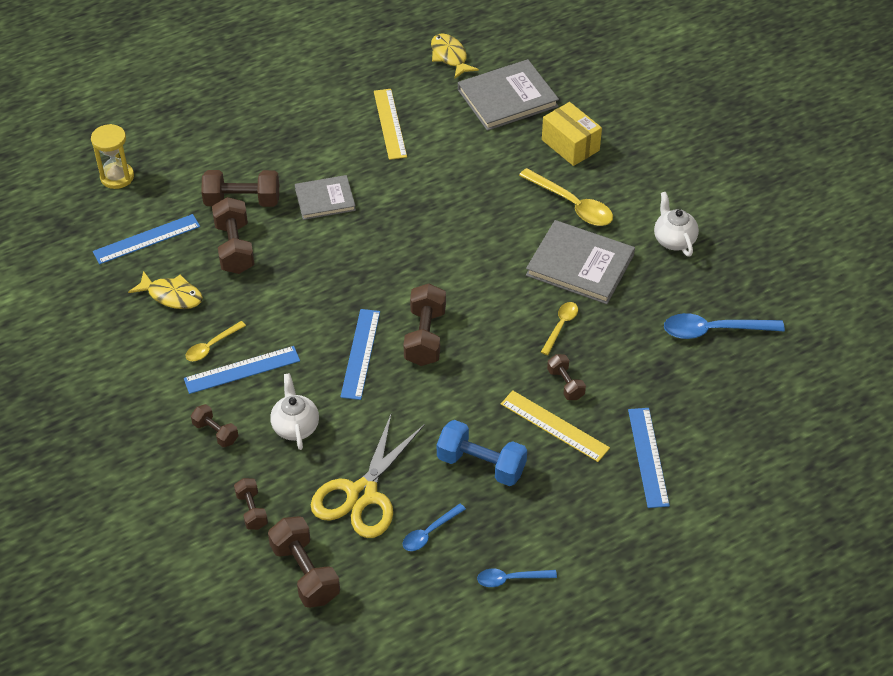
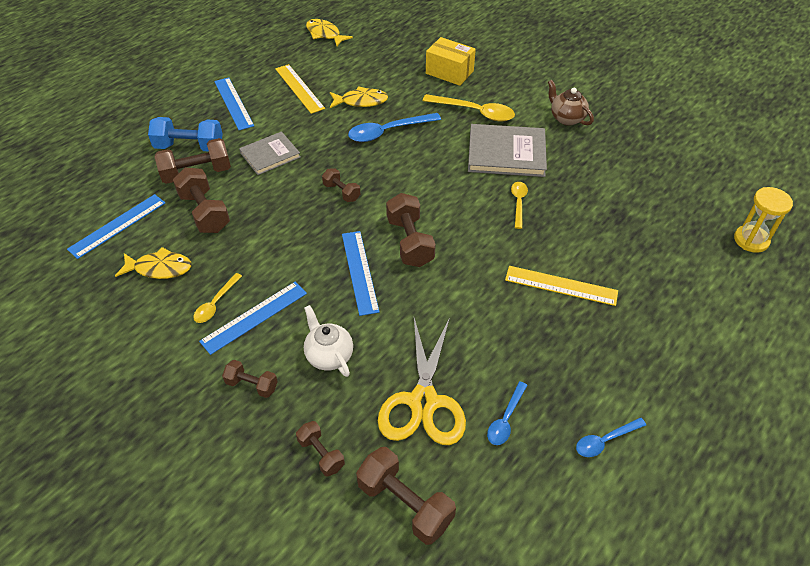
camera: 20 degrees left, 0 degrees up
(117, 177) = (71, 181): yellow hourglass -> yellow hourglass (751, 240)
(451, 158) = (361, 101): none -> yellow fish
(481, 465) = (517, 339): blue dumbbell -> blue dumbbell (189, 147)
(507, 98) = (384, 52): grey book -> none
(565, 384) = (549, 248): brown dumbbell -> brown dumbbell (341, 192)
(648, 457) = (653, 289): blue ruler -> blue ruler (233, 103)
(673, 240) = (566, 118): white teapot -> brown teapot
(714, 330) = (638, 175): blue spoon -> blue spoon (388, 132)

